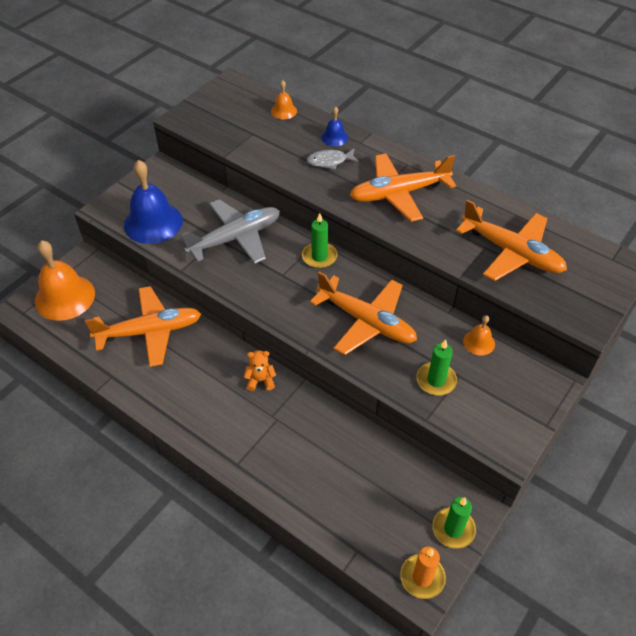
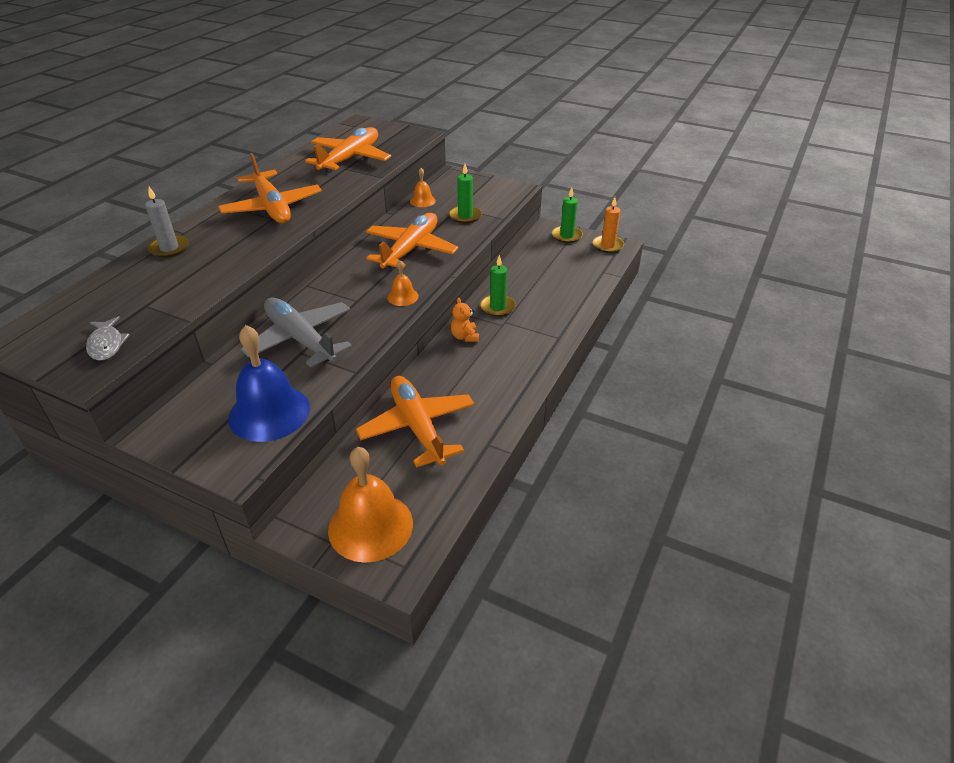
camera: 100 degrees left, 10 degrees down
(284, 111) = (102, 288): orange bell -> orange bell (402, 296)
(319, 257) = (329, 281): green candle -> green candle (498, 307)
(330, 161) = (214, 248): grey fish -> grey fish (106, 344)
(334, 137) = (169, 248): blue bell -> grey candle

